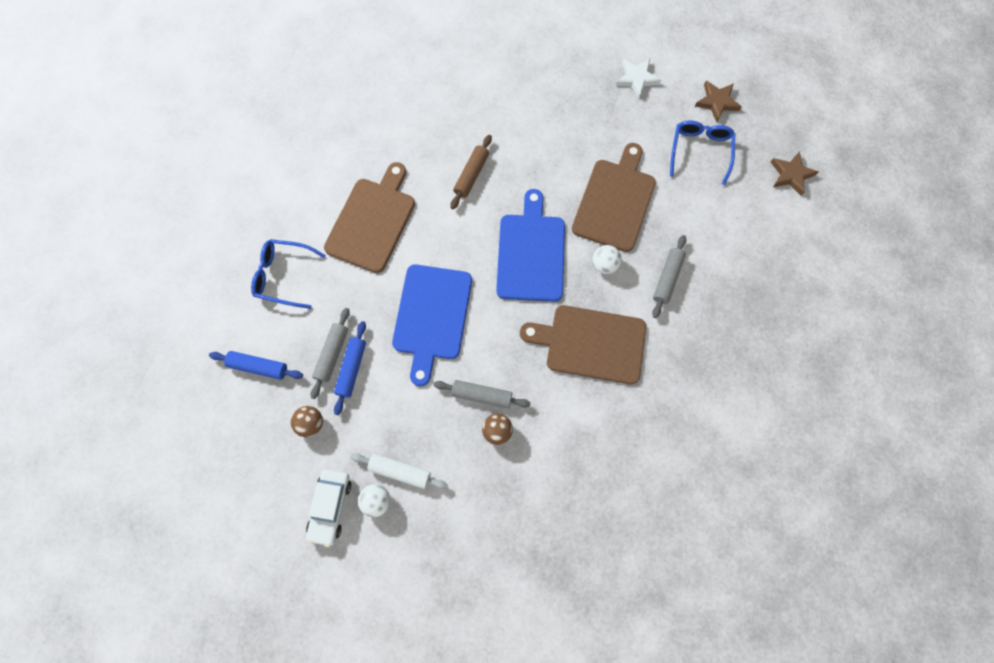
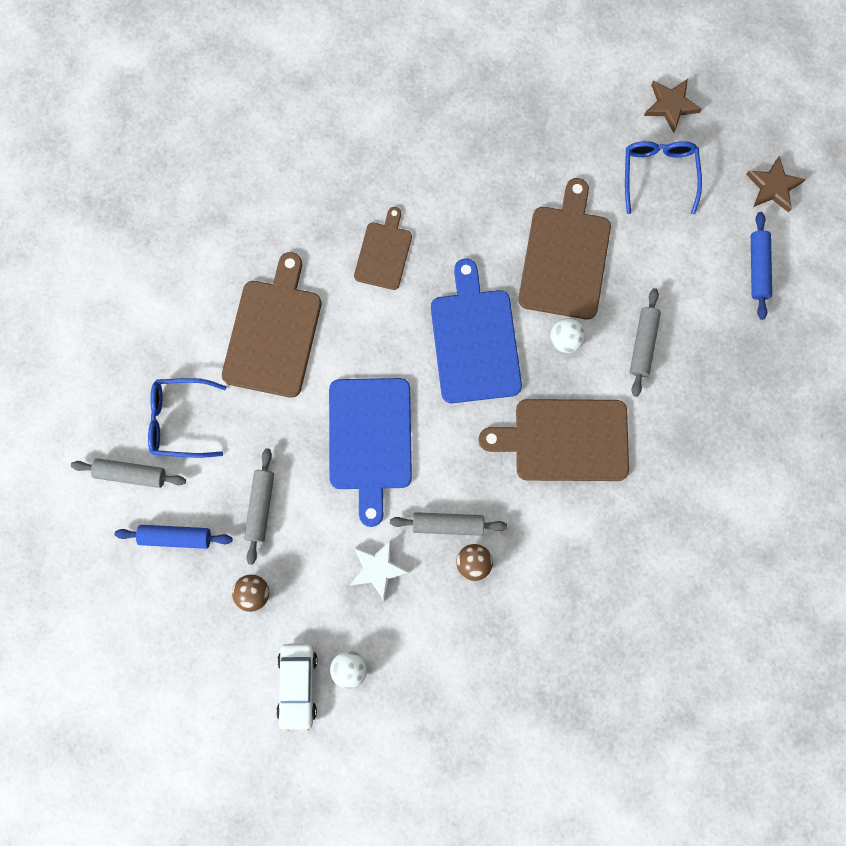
camera: 10 degrees left, 5 degrees up
(235, 311) = (131, 474): none -> grey rolling pin
(352, 369) = (287, 520): blue rolling pin -> blue rolling pin (758, 268)
(400, 471) = (370, 630): white rolling pin -> none
(471, 175) = (384, 253): brown rolling pin -> brown cutting board
(637, 79) = (567, 90): white star -> white star (378, 569)

